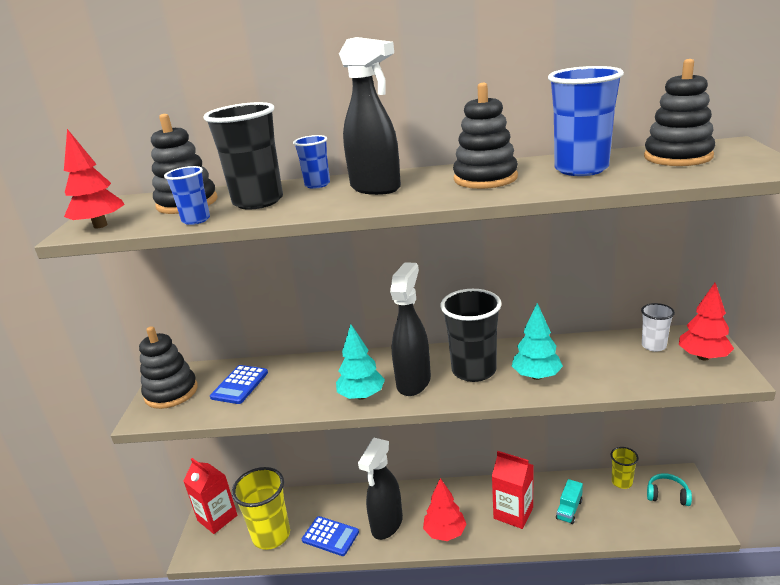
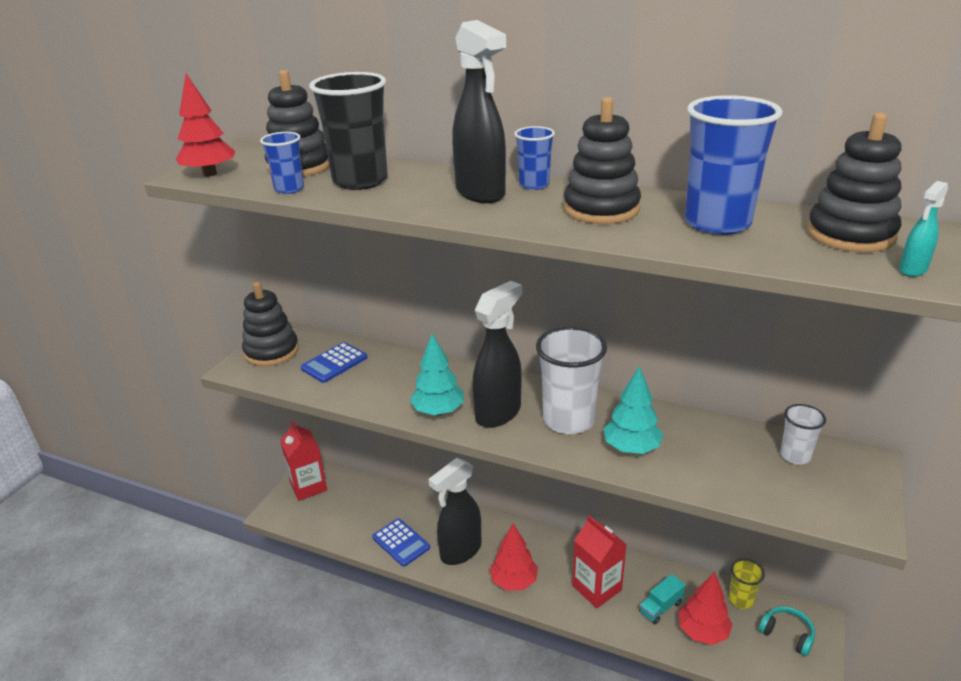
camera: 20 degrees right, 5 degrees up
(271, 535) = (348, 521): yellow cup -> none
(317, 184) = (431, 174): blue cup -> blue cup (534, 185)
(474, 370) = (568, 420): black cup -> white cup
(703, 357) = (846, 488): red tree -> red tree (702, 631)
(742, 167) = (912, 270): none -> turquoise spray bottle

